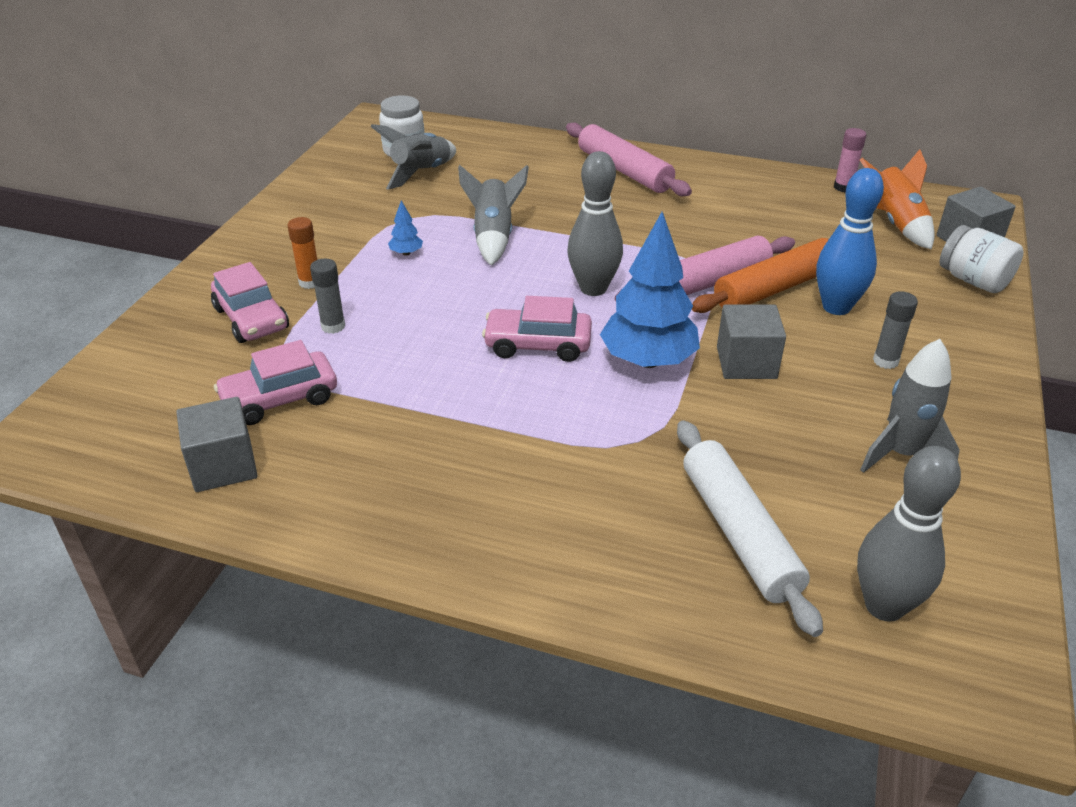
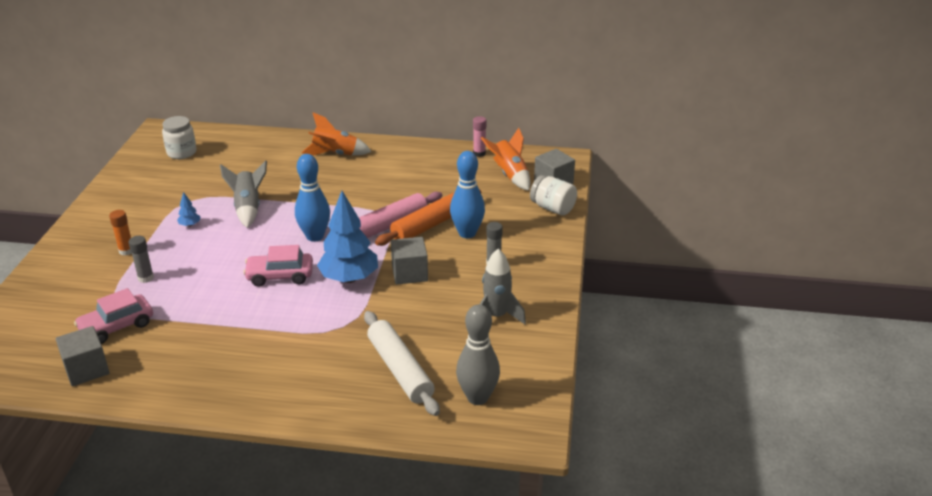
camera: 10 degrees left, 5 degrees down
(252, 319) = (90, 279): pink car -> none
(421, 173) = (195, 168): grey rocket -> none
(593, 288) = (315, 236): grey bowling pin -> blue bowling pin
(624, 171) = (335, 154): pink rolling pin -> orange rocket

